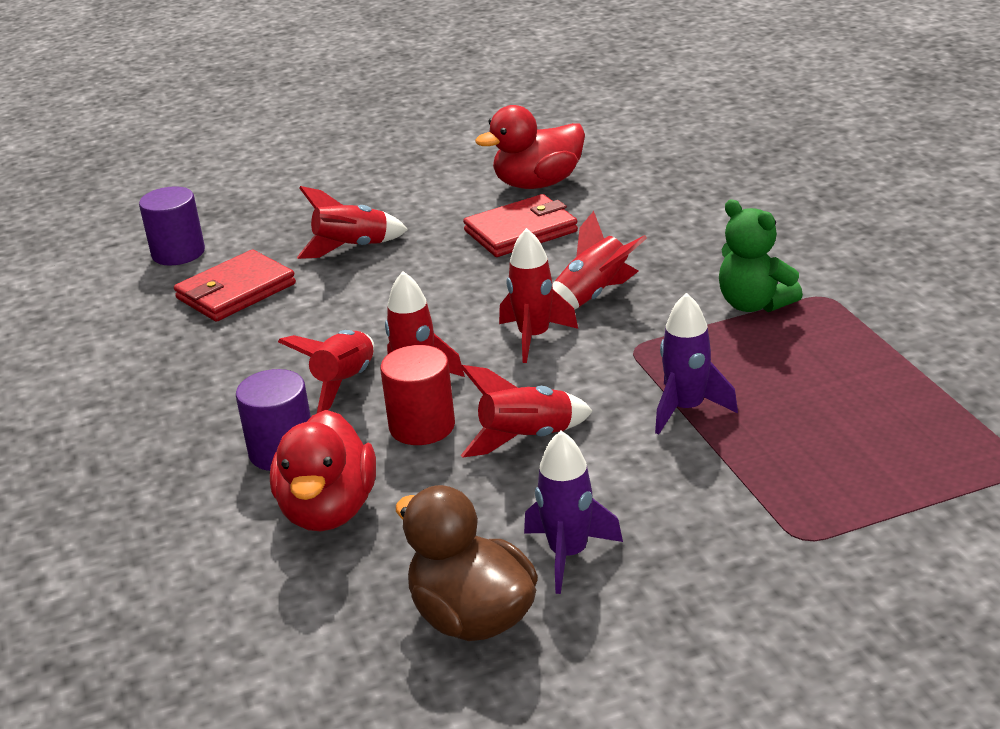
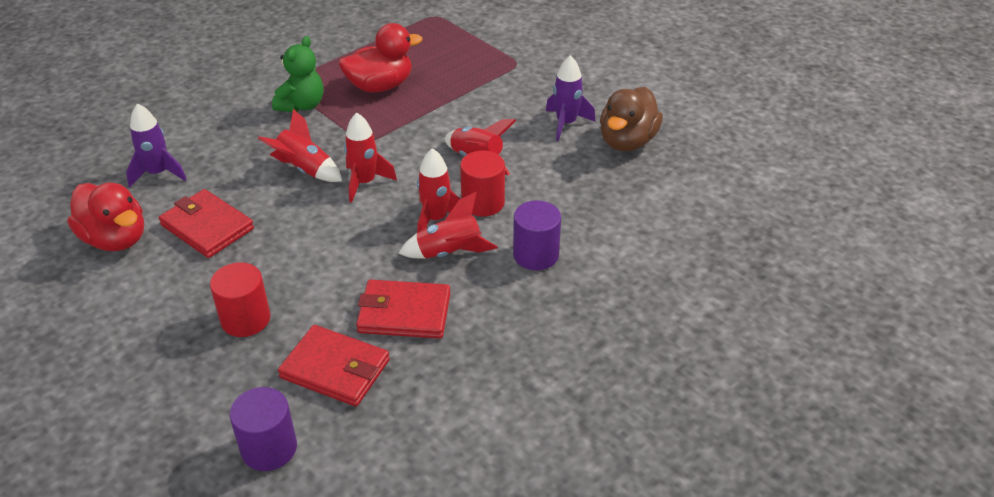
camera: 115 degrees left, 10 degrees up
(273, 339) = (404, 313): none -> red wallet
(328, 510) = (579, 215): red duck -> red duck (380, 86)
(352, 248) = (245, 319): red rocket -> red cylinder
(686, 409) = (425, 111): purple rocket -> purple rocket (158, 173)

